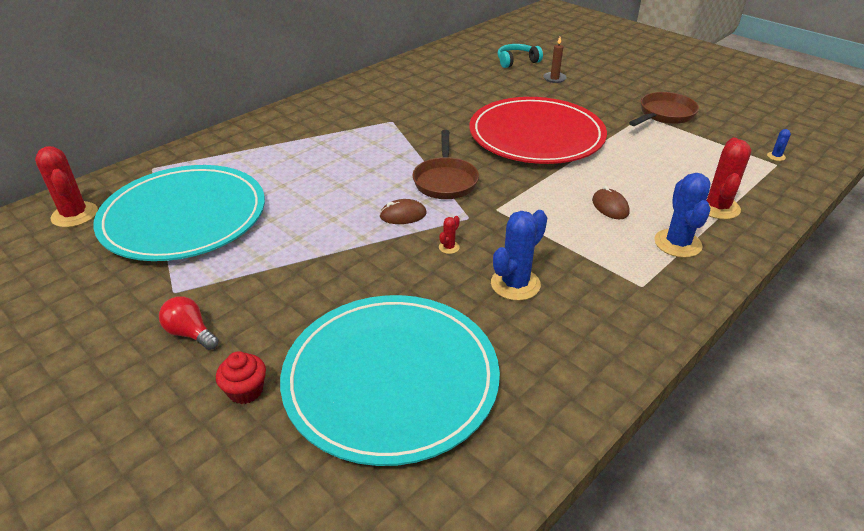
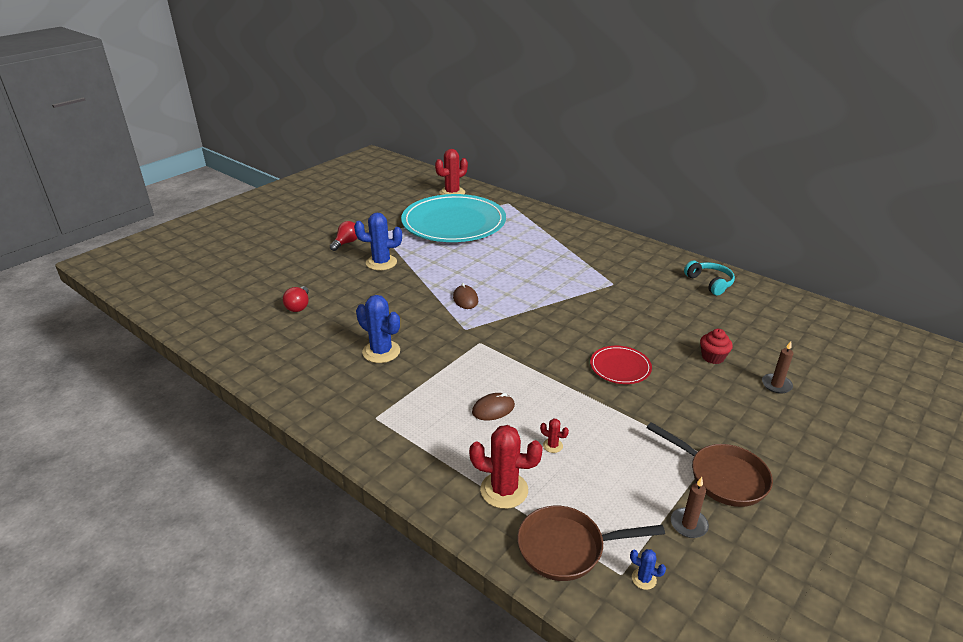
camera: 85 degrees right, 5 degrees down
(245, 390) = (300, 264): red cupcake -> red cupcake (712, 357)
(391, 379) = (299, 306): turquoise plate -> red light bulb
(445, 180) = (519, 316): brown pan -> brown pan (567, 548)
(449, 247) = (425, 321): red cactus -> red cactus (552, 445)
(517, 61) = (808, 356): turquoise headphones -> turquoise headphones (709, 283)
(536, 135) = (620, 367): red plate -> red plate, size x0.42
(677, 243) = (436, 448): blue cactus -> blue cactus (381, 263)
(717, 133) = (688, 524): none -> brown candle

